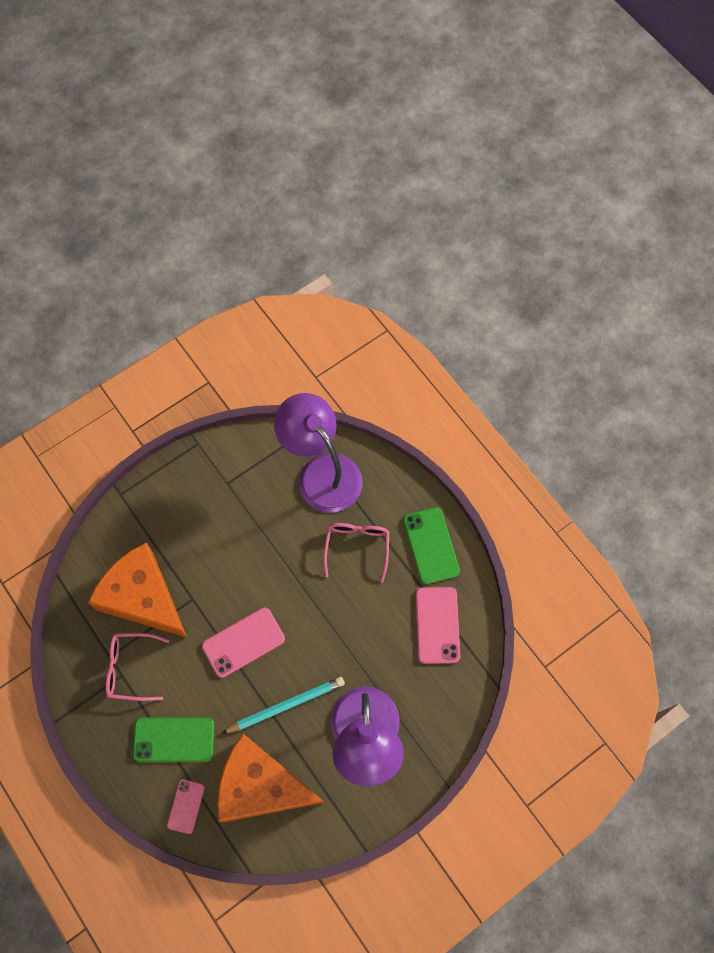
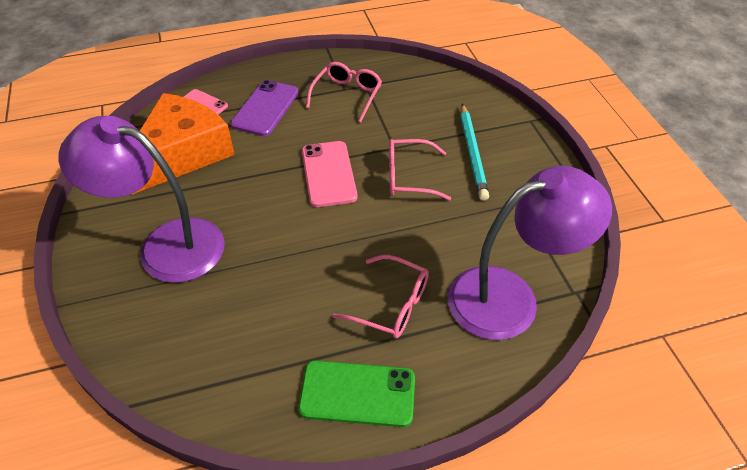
camera: 110 degrees right, 20 degrees down
(142, 597) = (413, 115): orange cheese -> none
(174, 739) = (265, 108): green phone -> purple phone
(225, 575) = (408, 177): none -> pink glasses
(286, 705) = (244, 190): turquoise pencil -> turquoise pencil (472, 153)
(437, 625) = (246, 361): pink phone -> none

